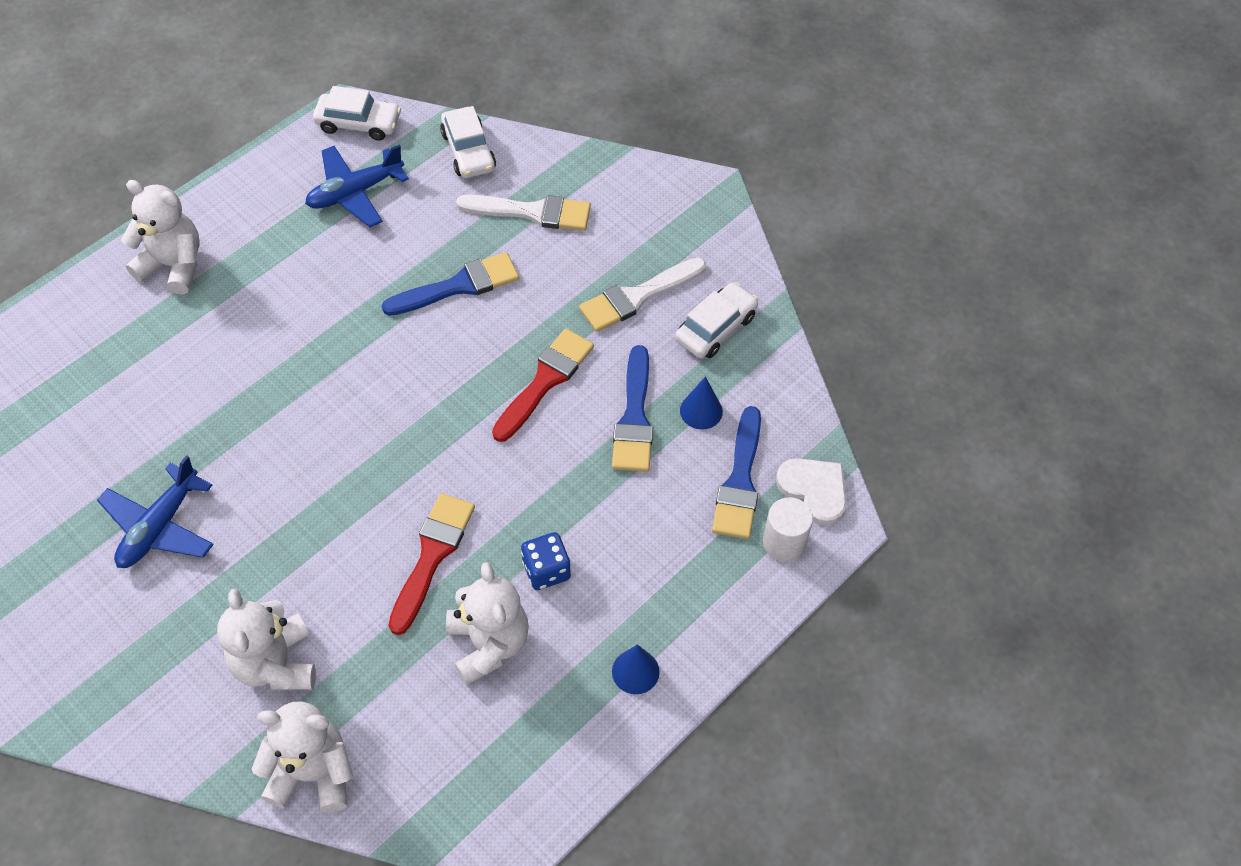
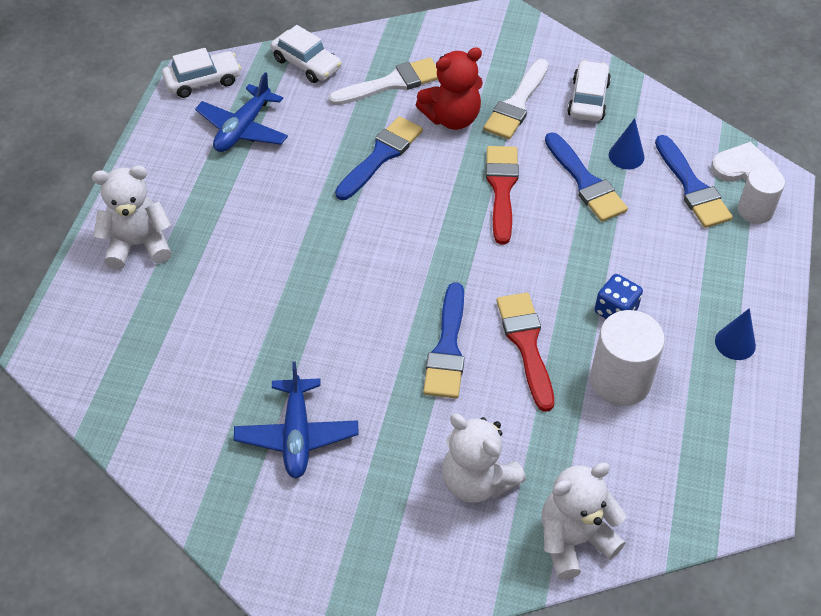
camera: 30 degrees left, 5 degrees down
(357, 518) = (447, 348): none -> blue brush
(488, 644) = (620, 380): white teddy bear -> white cylinder
(560, 279) = (452, 118): none -> red teddy bear

